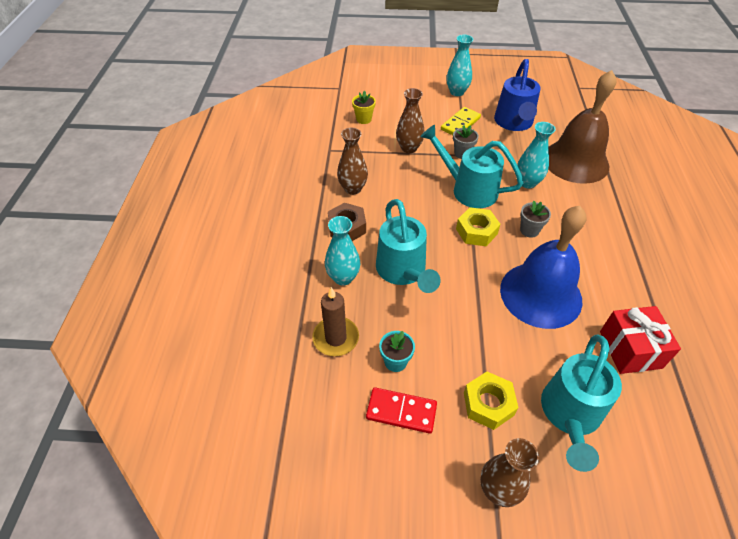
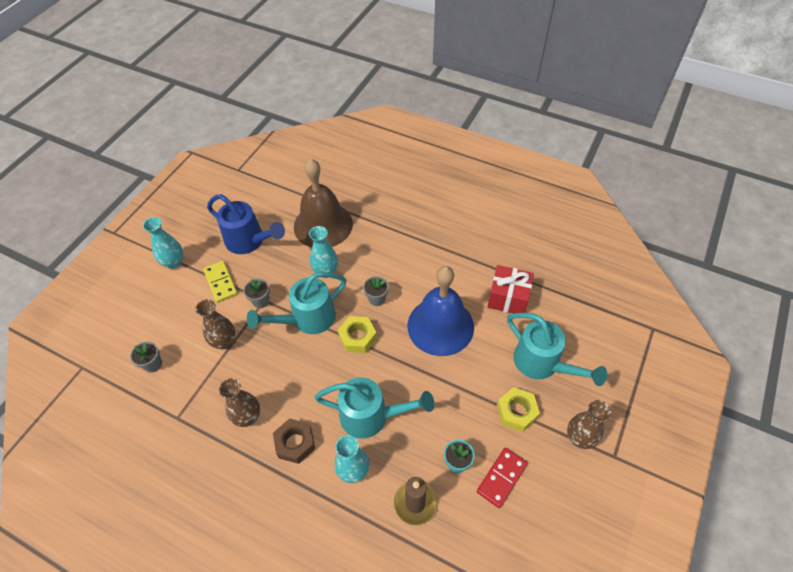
camera: 65 degrees left, 5 degrees up
(363, 119) = (153, 364): yellow flower pot -> grey flower pot

